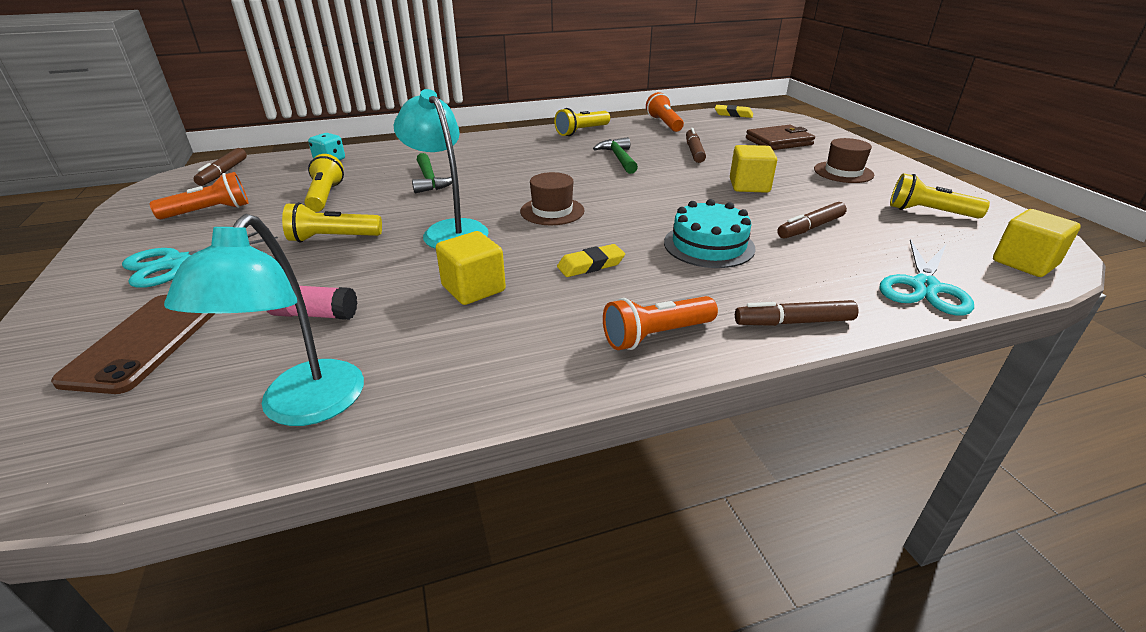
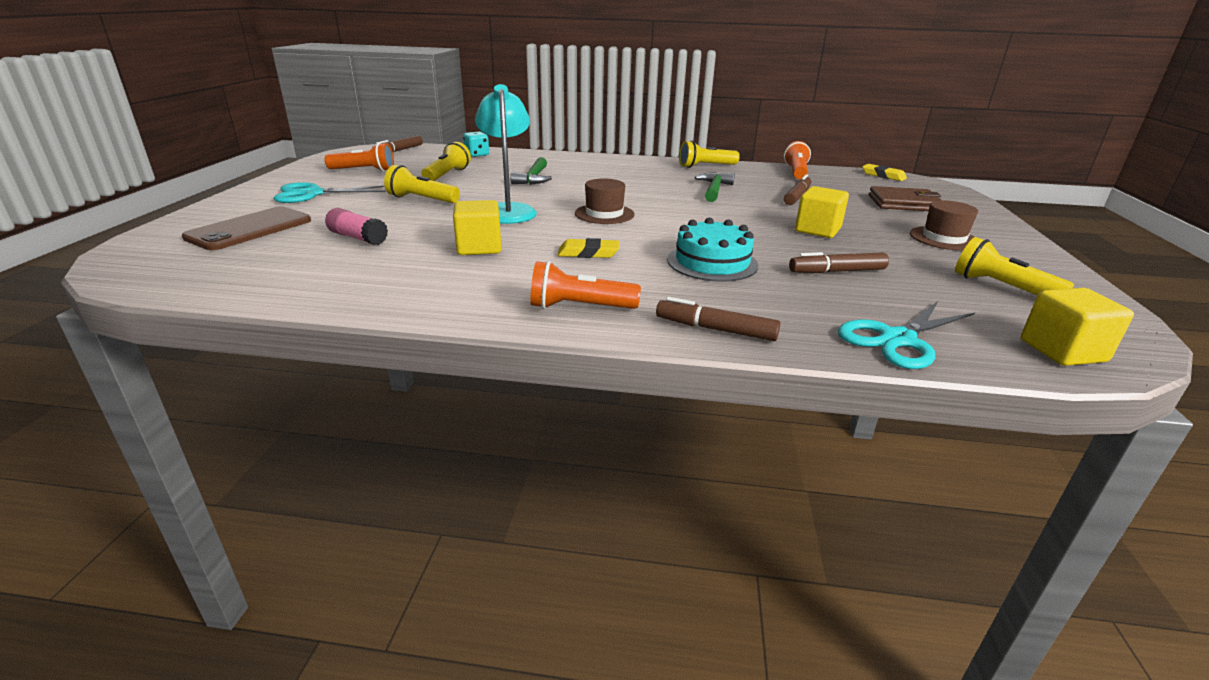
camera: 25 degrees right, 5 degrees down
(303, 408) = (292, 283): turquoise lamp -> none

